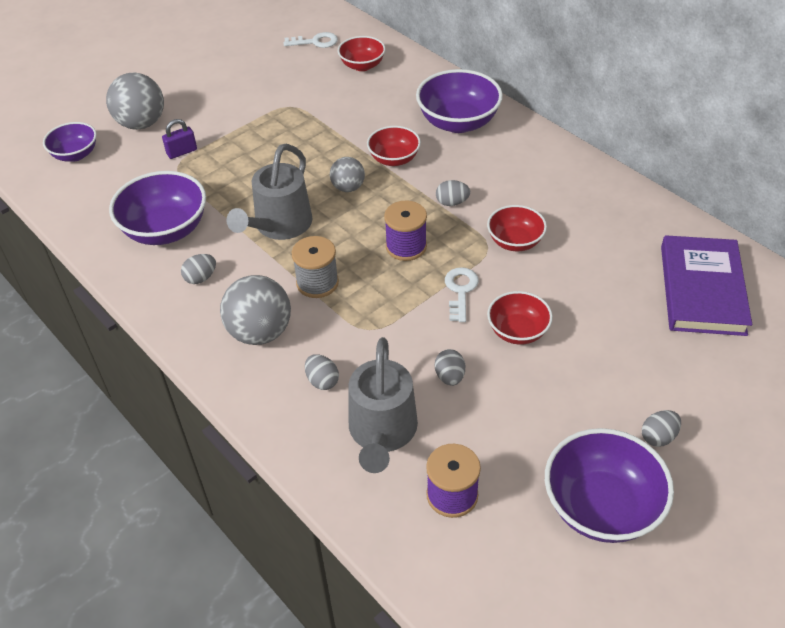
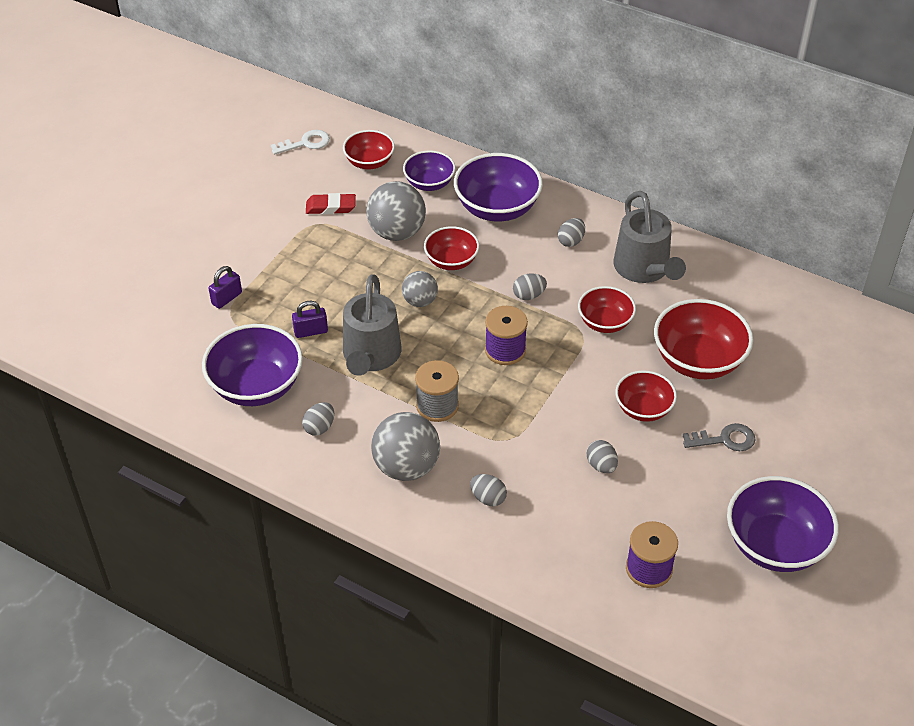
camera: 20 degrees left, 0 degrees up
(75, 154) = (110, 325): purple bowl -> purple bowl (429, 183)
(141, 123) = (164, 275): grey ball -> grey ball (397, 232)
(238, 193) = (311, 331): none -> purple padlock
(310, 95) = (331, 207): none -> red eraser
(382, 433) = (564, 531): grey watering can -> grey watering can (644, 270)
(460, 290) = (575, 382): white key -> none
(591, 382) = (725, 439): none -> grey key
(595, 297) = (698, 360): none -> red bowl
(658, 437) = (799, 474): grey egg -> grey egg (571, 241)
(702, 289) = (787, 332): purple book -> none

